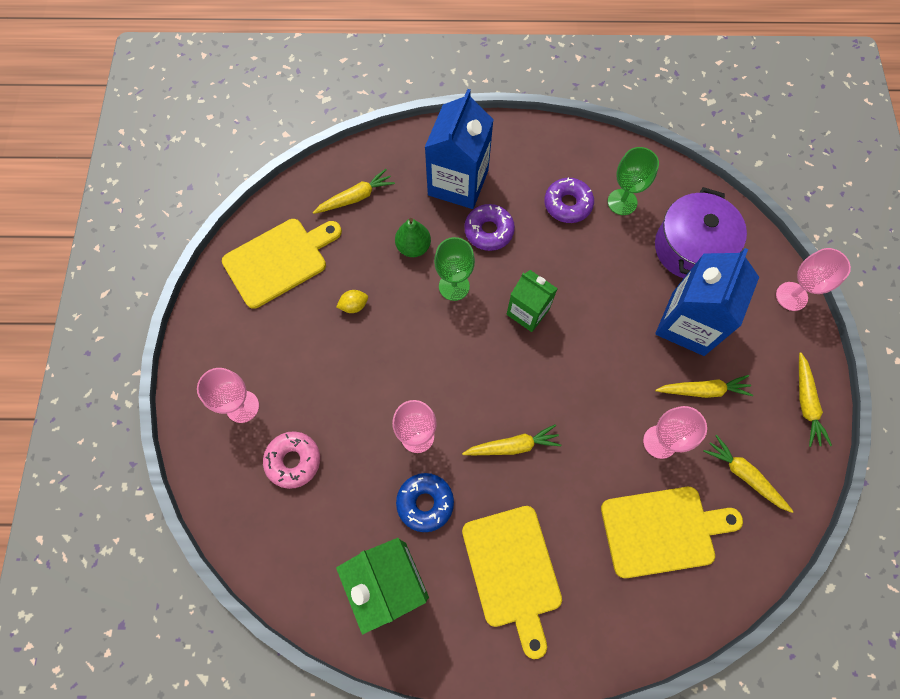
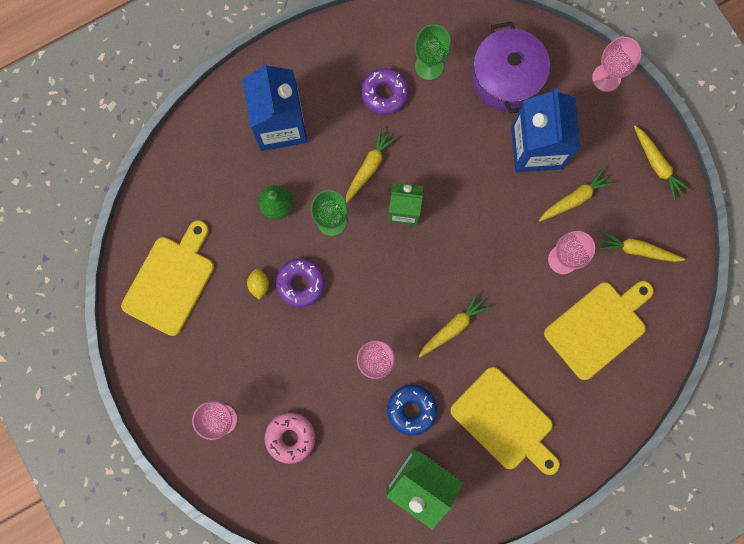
camera: 30 degrees left, 10 degrees up
(354, 305) = (259, 285): yellow lemon -> yellow lemon turned 45 degrees counterclockwise
(356, 197) = (200, 187): yellow carrot -> yellow carrot (369, 167)
(489, 231) = (332, 155): purple donut -> purple donut (301, 283)

